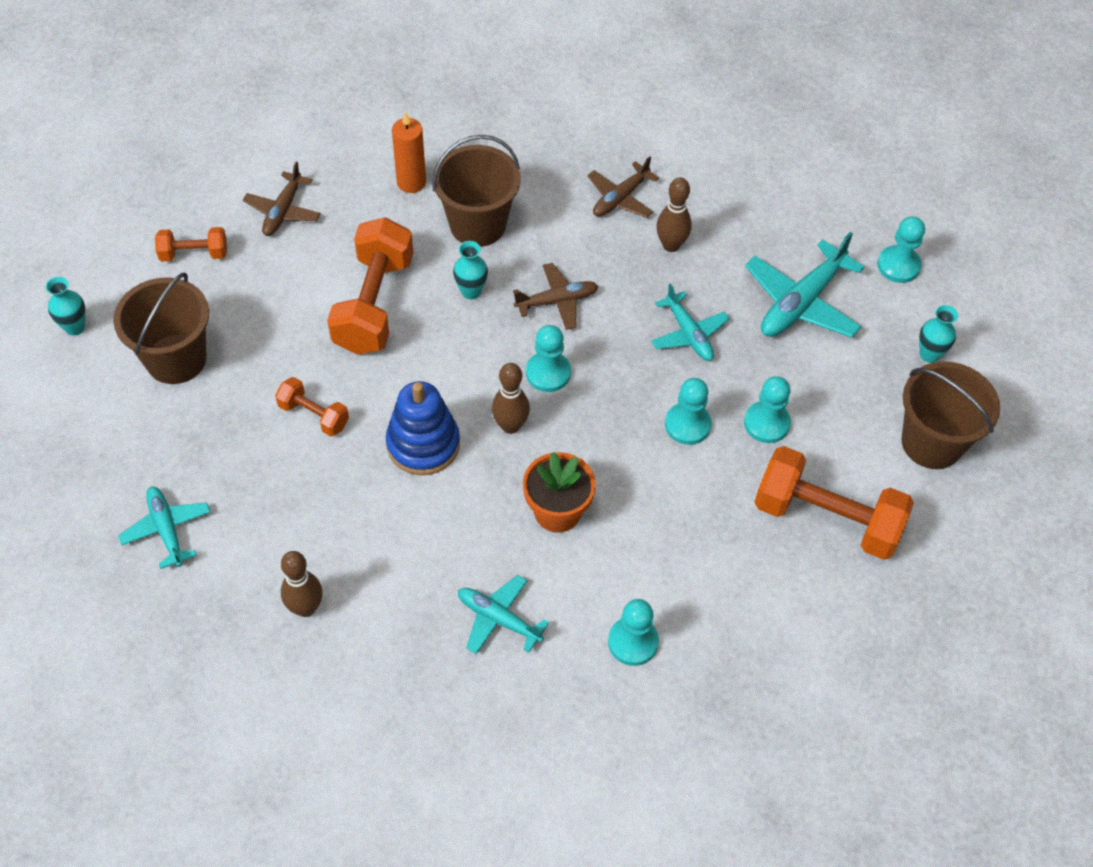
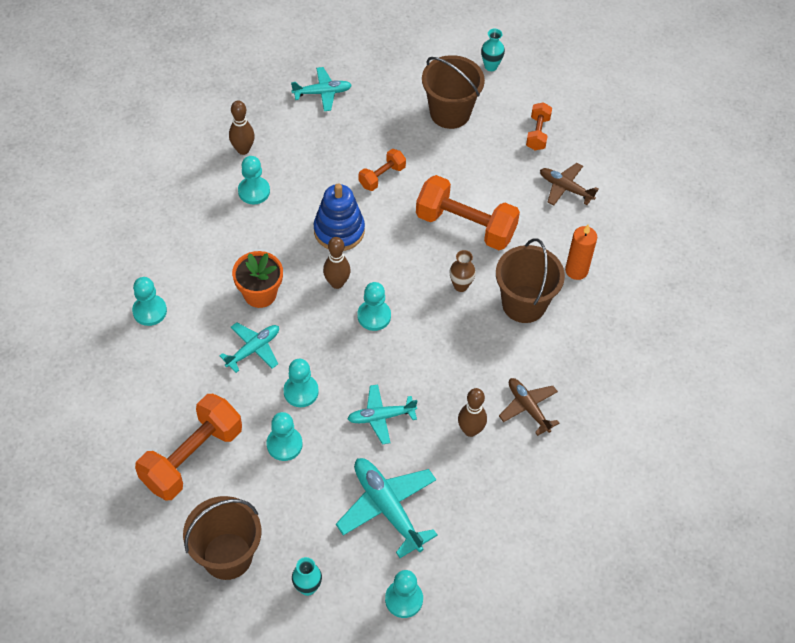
camera: 105 degrees right, 0 degrees up
(382, 570) = (254, 191): none -> turquoise pawn
(471, 291) = (460, 286): turquoise vase -> brown vase
(498, 618) = (196, 243): turquoise plane -> turquoise plane (253, 349)
(557, 301) = (436, 338): brown plane -> none

